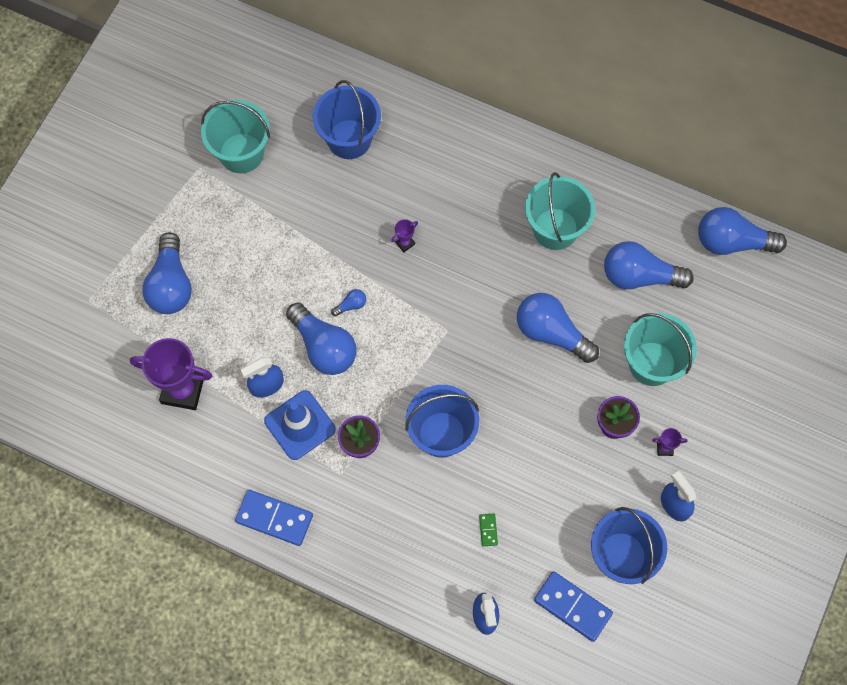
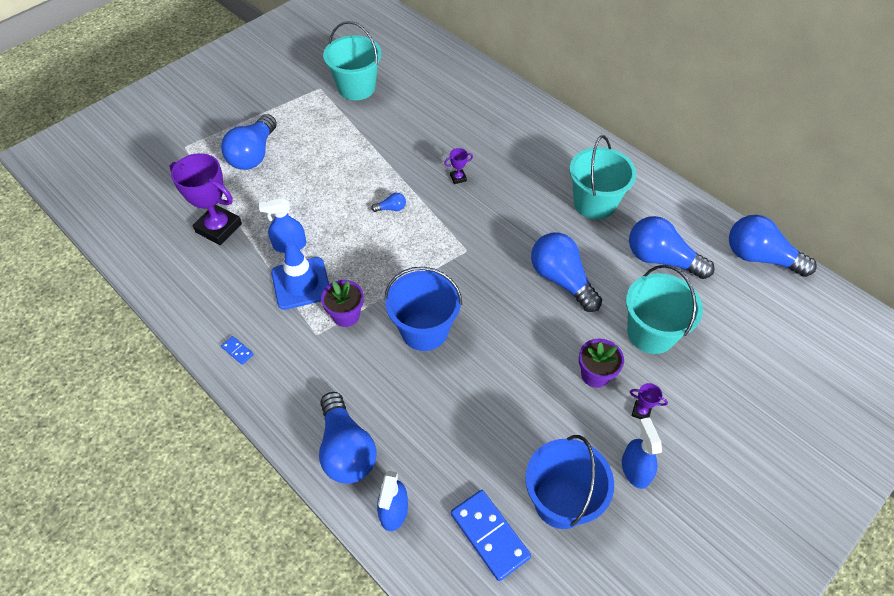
camera: 20 degrees right, 15 degrees down
(274, 518) = (237, 351): blue domino -> blue domino, size x0.45
(324, 347) = (353, 231): blue light bulb -> blue light bulb (346, 449)
(349, 139) = (445, 100): blue bucket -> none
(488, 530) = (432, 428): green domino -> none

